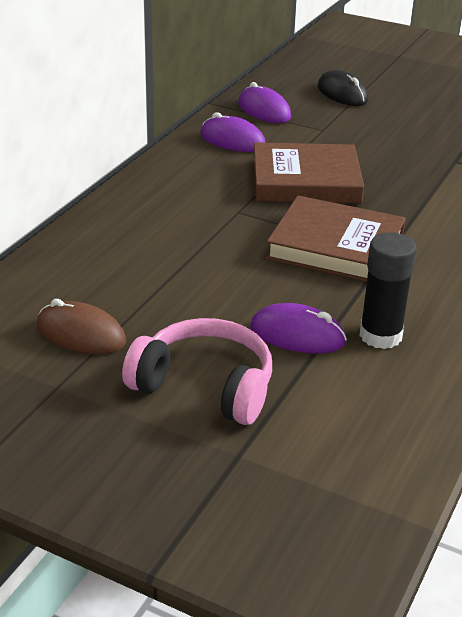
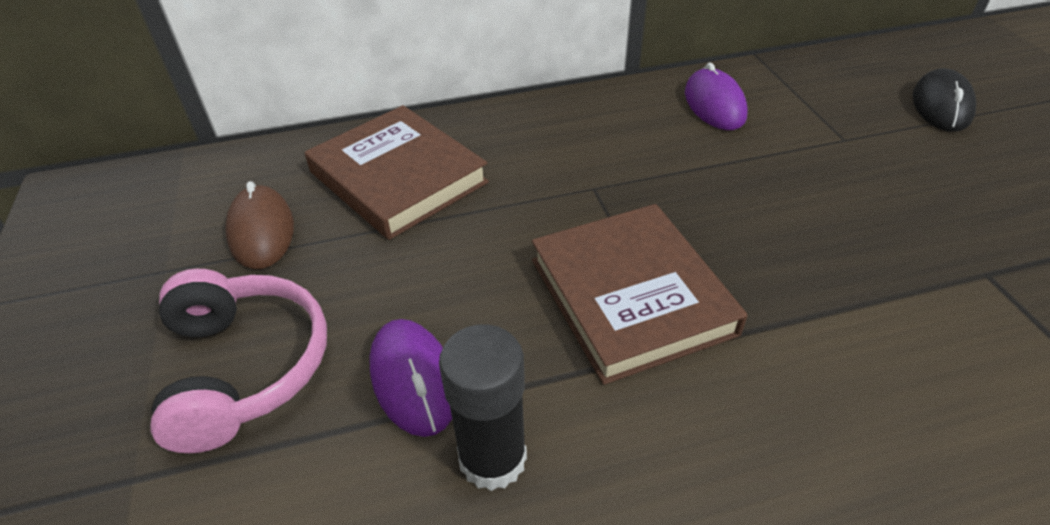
camera: 50 degrees right, 10 degrees up
(264, 110) = (804, 86): purple mouse -> none
(305, 180) = (725, 191): brown book -> brown book (398, 177)

